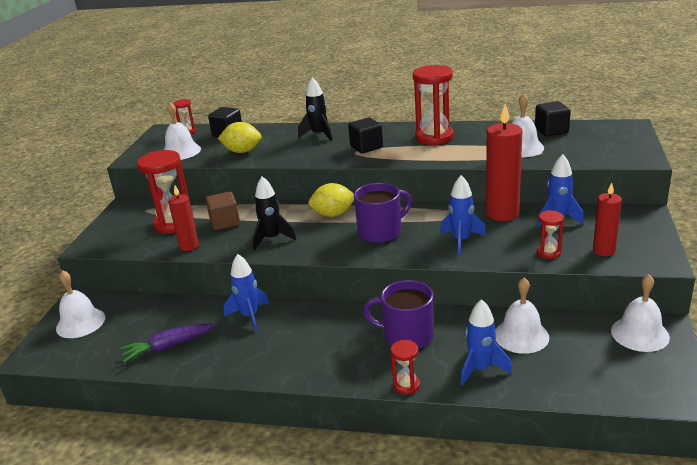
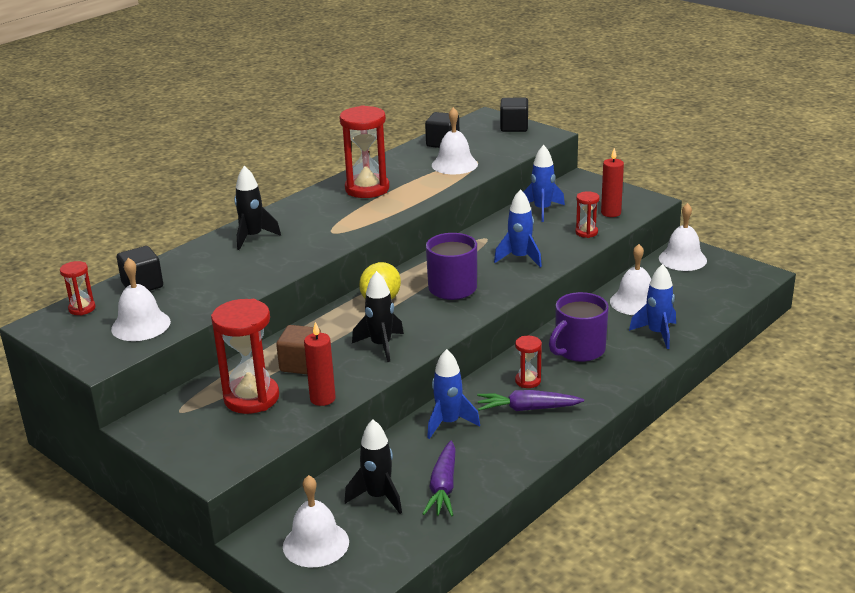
camera: 60 degrees left, 0 degrees up
(142, 324) = (378, 497): none -> black rocket
(242, 151) = (215, 288): yellow lemon -> none
(296, 344) = (527, 409): none -> purple carrot
(366, 147) = (330, 223): black cube -> black cube (514, 127)
(406, 385) = (644, 372): red hourglass -> red hourglass (528, 381)
(502, 213) = (500, 227): red candle -> none

